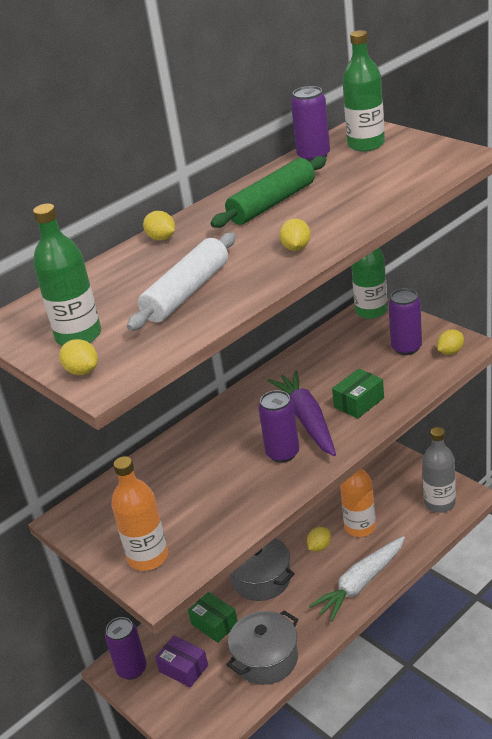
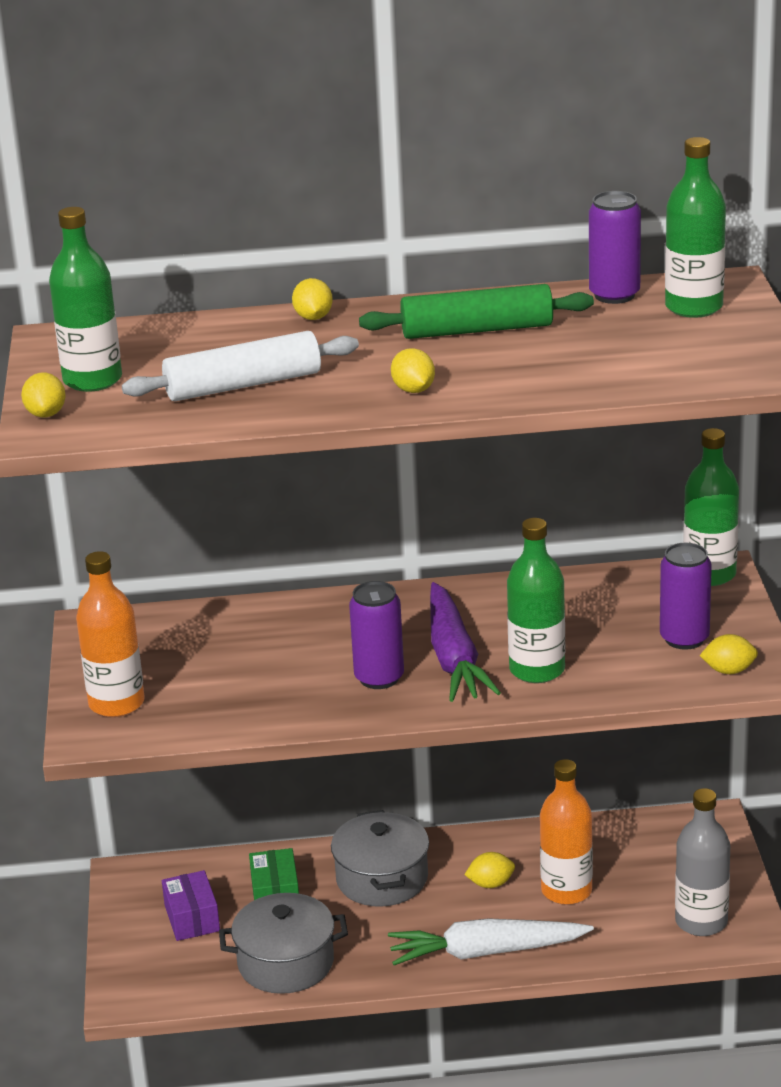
camera: 35 degrees right, 5 degrees down
(132, 669) = (141, 886): purple can -> none
(296, 248) = (413, 390): yellow lemon -> yellow lemon turned 60 degrees counterclockwise
(307, 420) = (454, 657): purple carrot -> purple carrot turned 150 degrees clockwise
(359, 402) = (537, 670): green box -> green bottle

